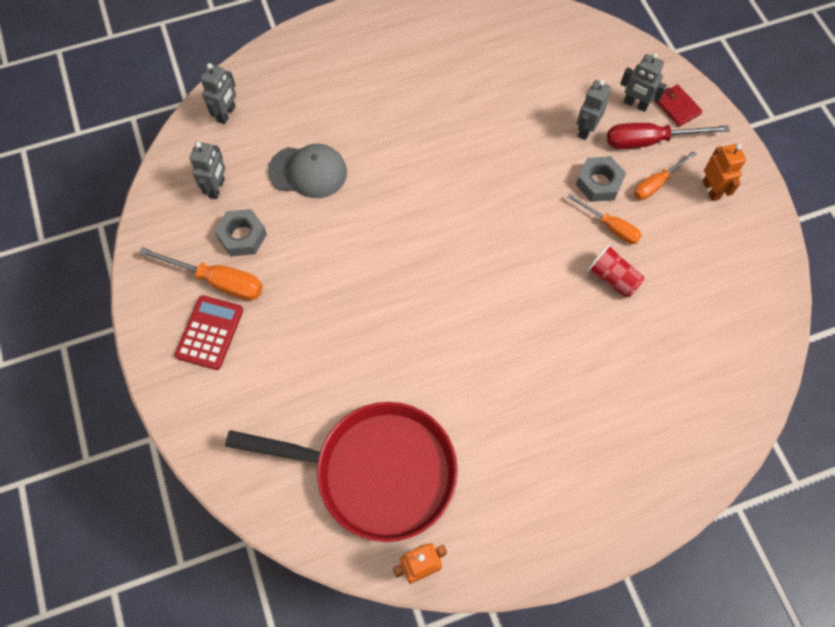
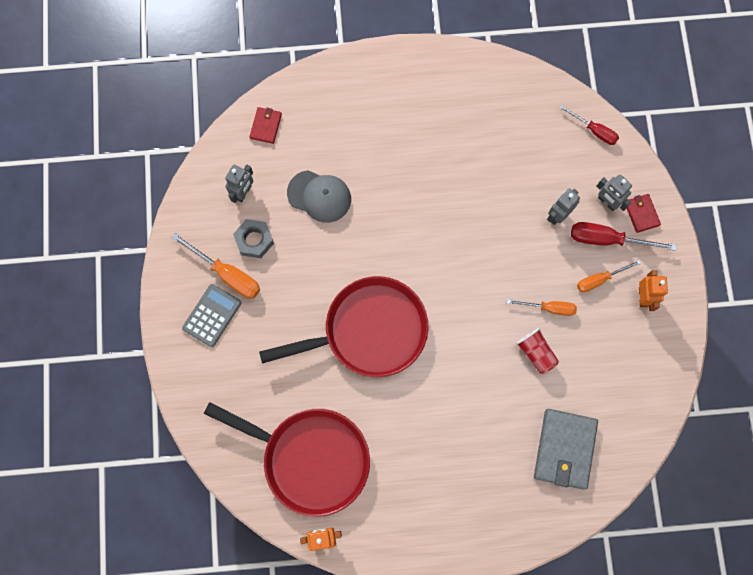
camera: 15 degrees right, 10 degrees up
(210, 333) = (212, 315): red calculator -> grey calculator
(226, 114) = (266, 126): grey robot -> red wallet
(407, 303) = (368, 331): none -> red pan
(596, 39) = (594, 131): none -> red screwdriver
(599, 183) = (552, 267): grey nut -> none
(610, 227) = (549, 308): orange screwdriver -> orange screwdriver turned 45 degrees counterclockwise
(684, 378) = (564, 449): none -> grey wallet

